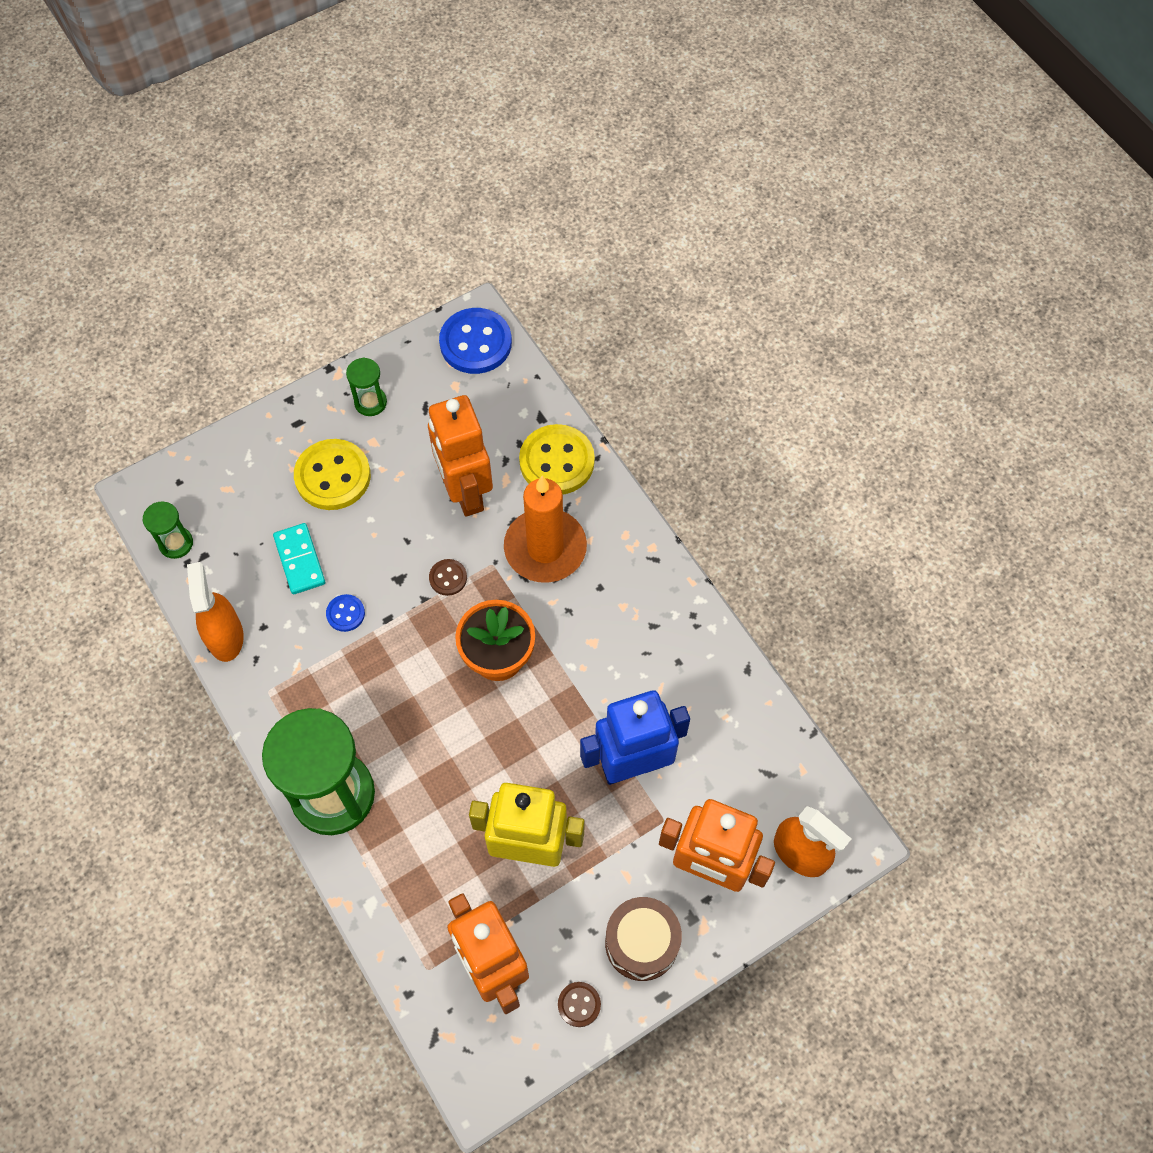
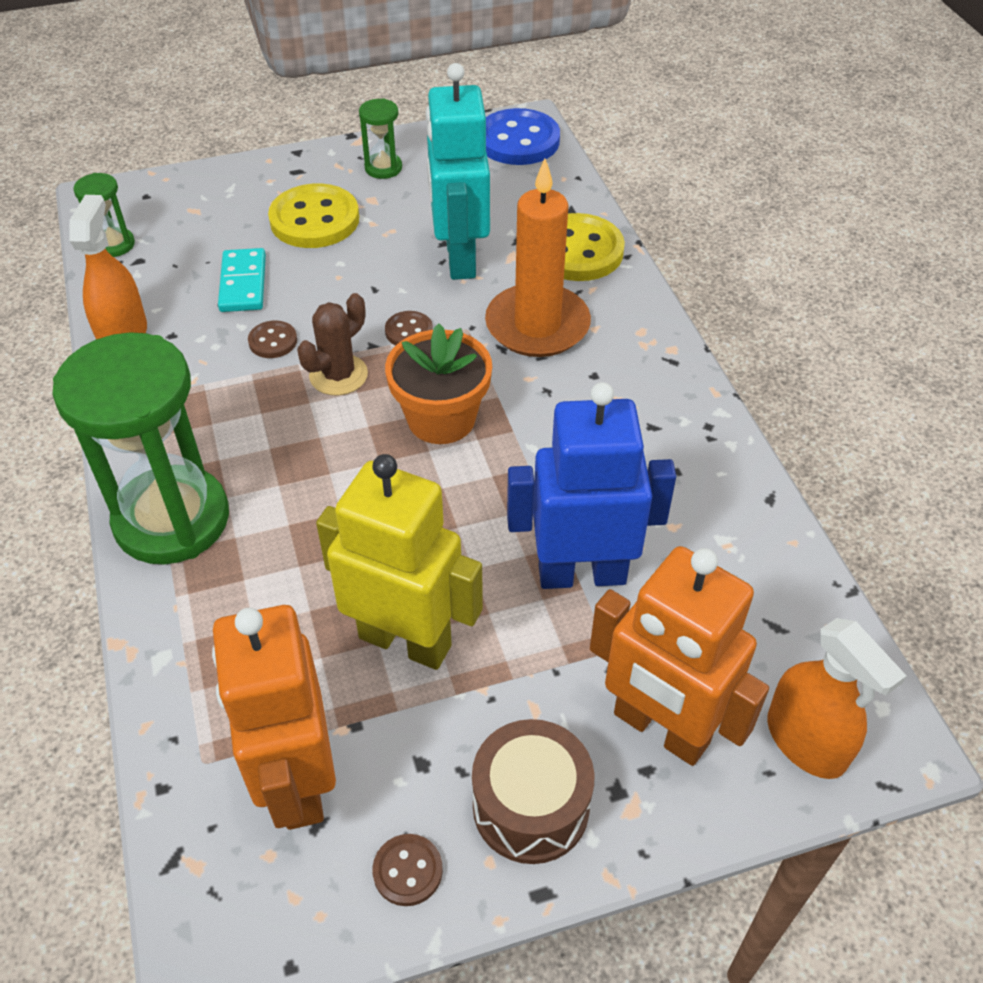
camera: 15 degrees right, 15 degrees down
(345, 613) = (273, 341): blue button -> brown button
(408, 634) = (338, 375): none -> brown cactus
(465, 491) = (459, 258): orange robot -> turquoise robot

